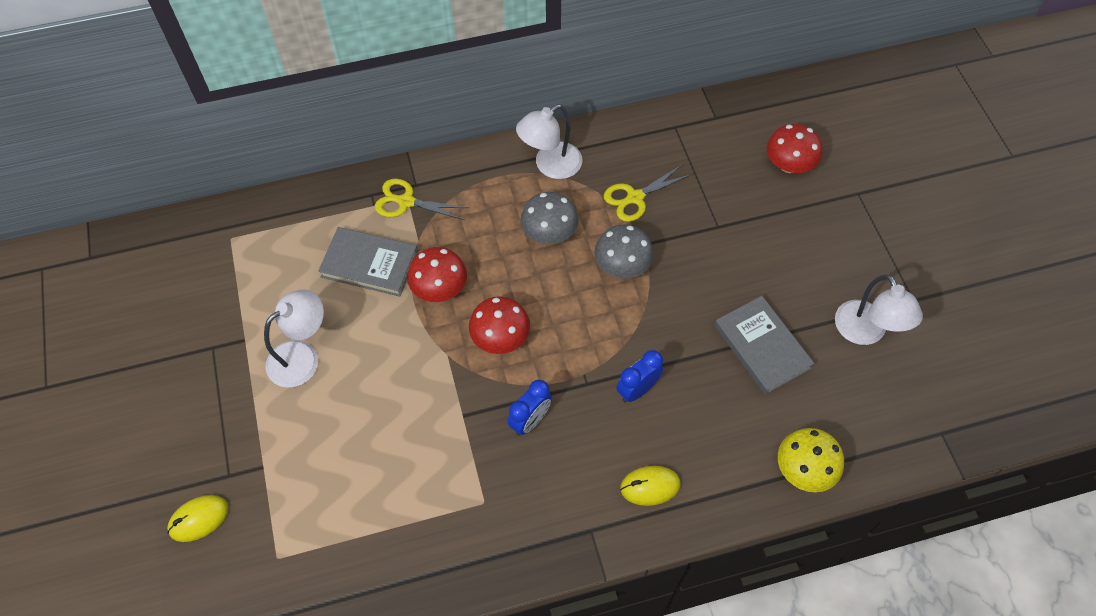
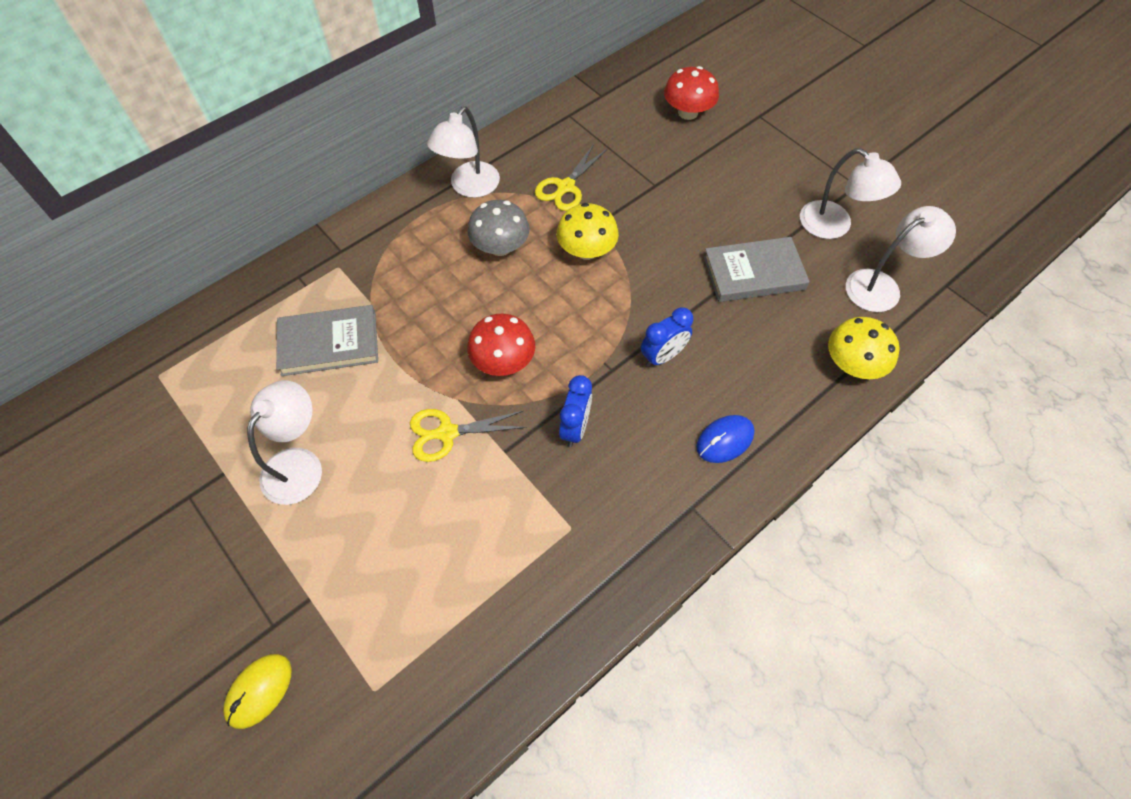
camera: 25 degrees left, 0 degrees up
(405, 202) = (338, 270): yellow scissors -> yellow scissors (446, 433)
(439, 288) = (416, 338): red mushroom -> none
(622, 265) = (586, 250): grey mushroom -> yellow mushroom
(637, 390) = (663, 356): blue clock -> blue clock turned 150 degrees counterclockwise
(650, 486) = (725, 440): yellow mouse -> blue mouse
(762, 347) = (753, 273): grey book -> grey book turned 45 degrees counterclockwise
(877, 408) = (882, 286): none -> white lamp

